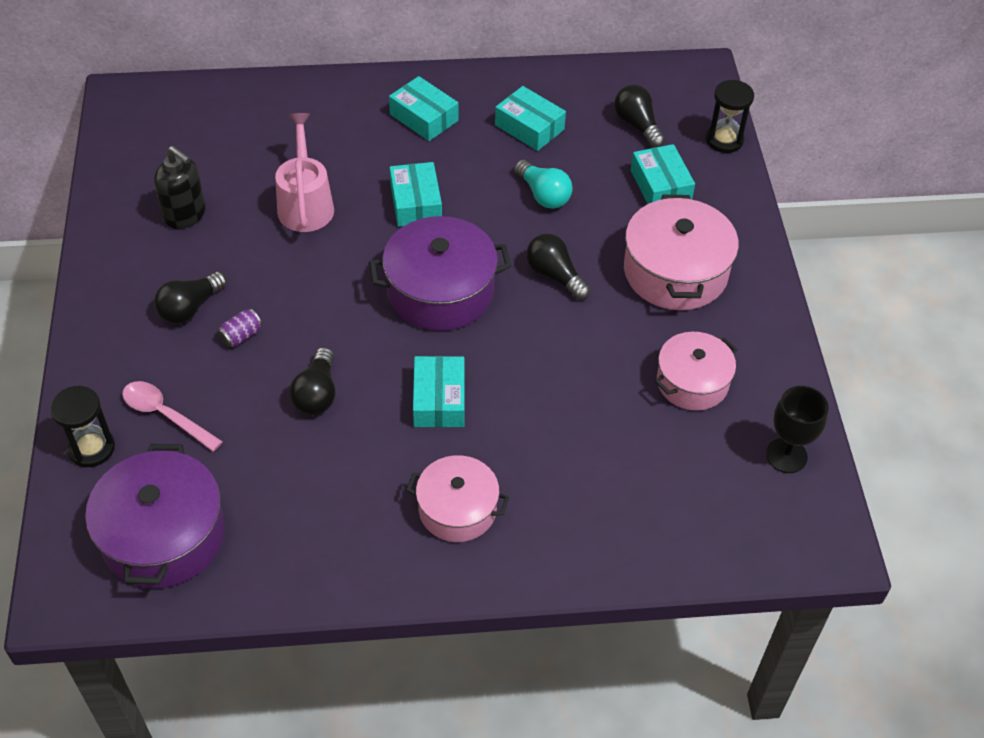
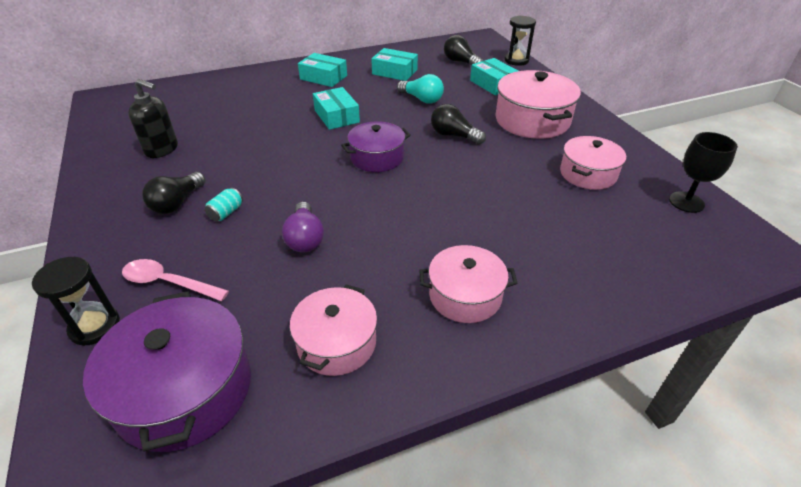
camera: 15 degrees left, 10 degrees down
(241, 336) = (226, 213): purple can -> turquoise can
(305, 203) = (255, 129): pink watering can -> none
(310, 526) = (336, 343): none -> pink pot
(317, 394) = (305, 238): black light bulb -> purple light bulb
(439, 400) = (409, 222): turquoise box -> none
(440, 291) = (377, 157): purple pot -> purple pot, size x0.65

